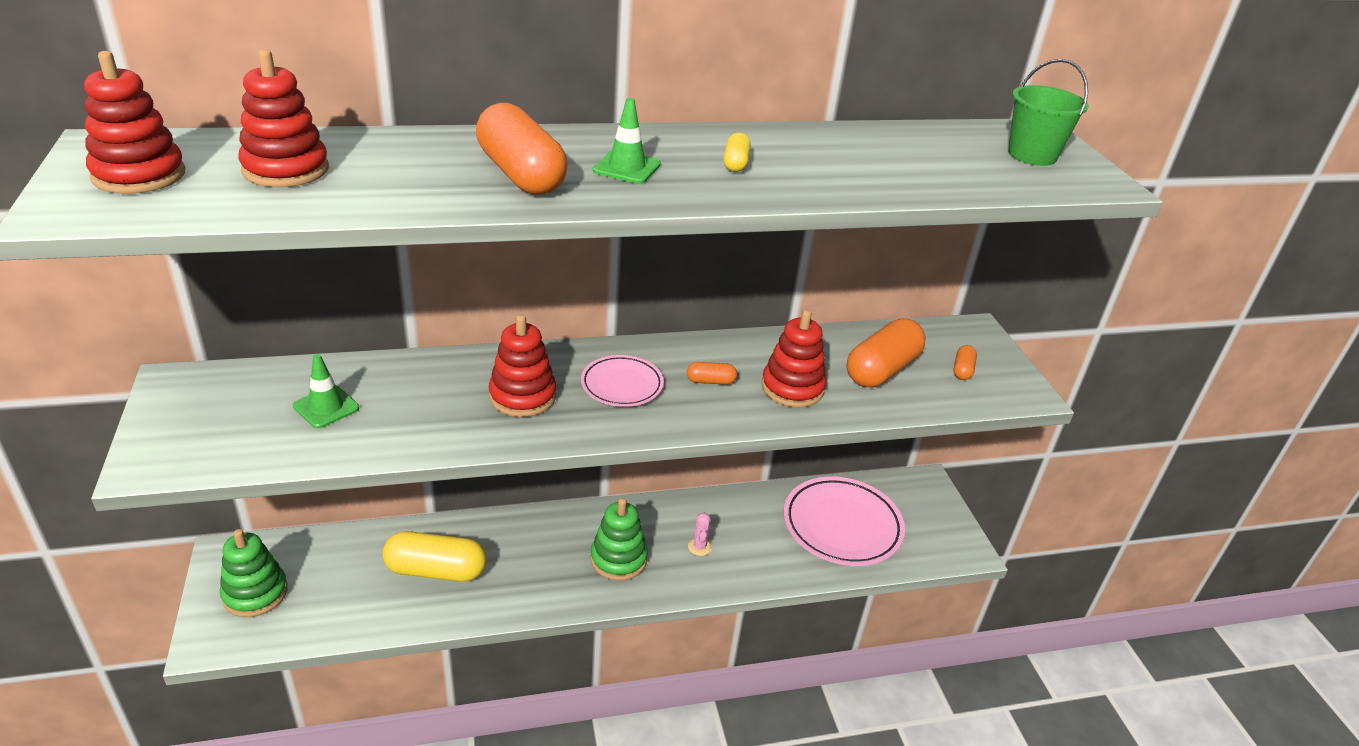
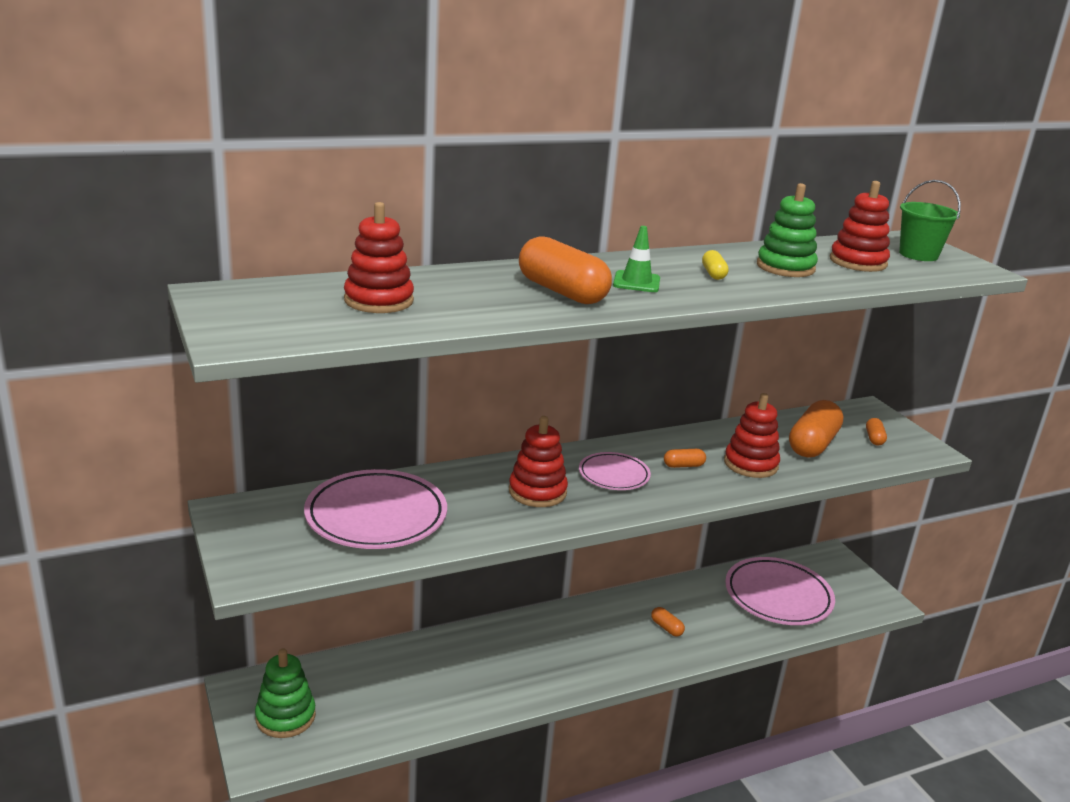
camera: 10 degrees left, 10 degrees down
(139, 175) = (266, 312): red stacking toy -> red stacking toy (858, 262)
(326, 407) = (376, 516): green traffic cone -> pink plate
(436, 570) = (444, 676): yellow capsule -> none
(618, 559) = (601, 646): green stacking toy -> green stacking toy (785, 267)
(699, 547) = (666, 628): pink cactus -> orange capsule

